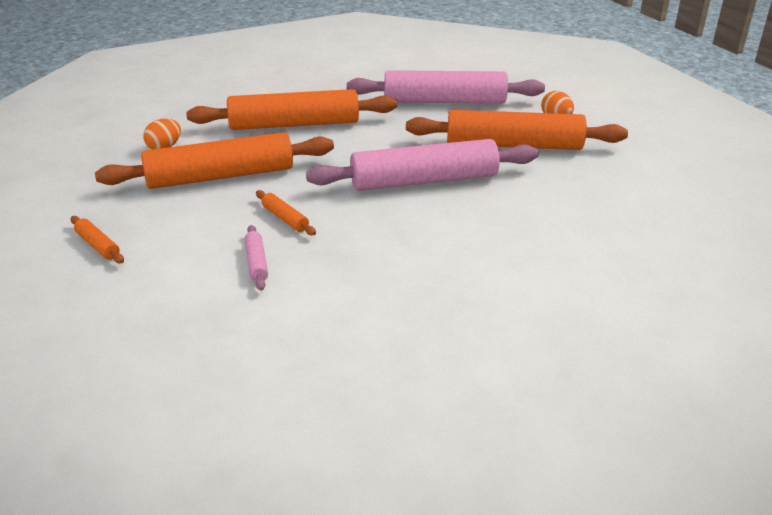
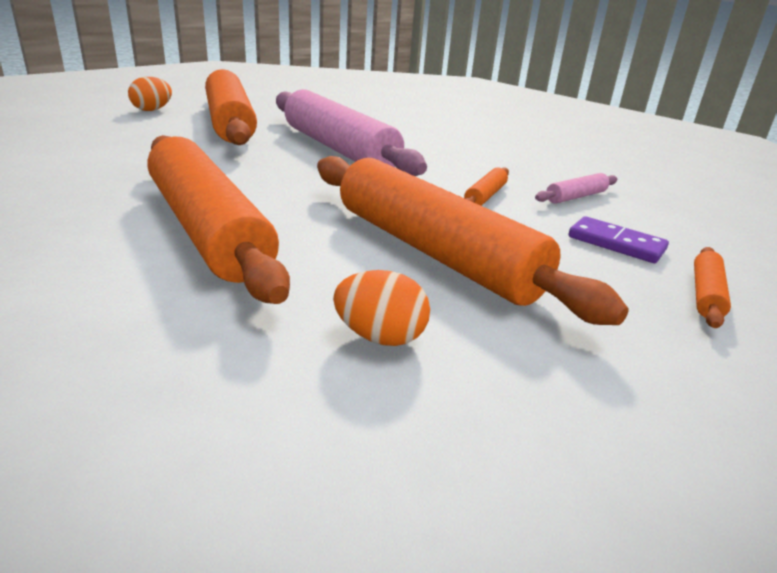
camera: 115 degrees left, 5 degrees down
(174, 243) = (616, 243): none -> purple domino
(444, 101) = (96, 149): pink rolling pin -> none

